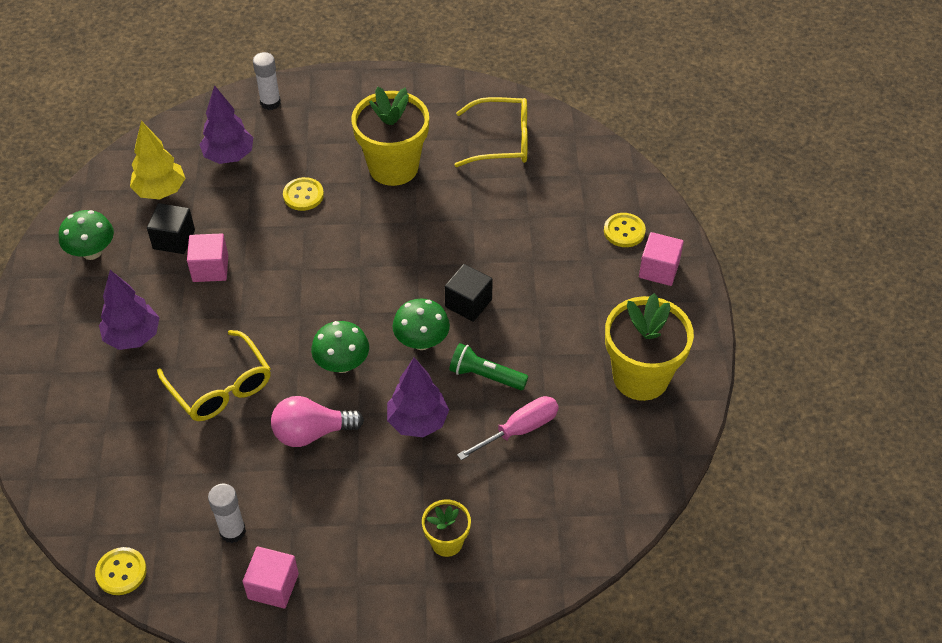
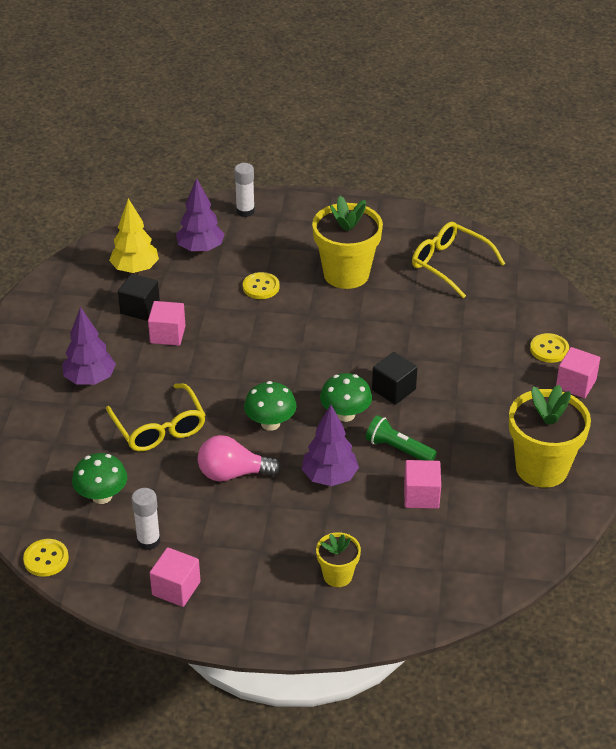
camera: 10 degrees right, 10 degrees down
(92, 252) = (67, 309): green mushroom -> green mushroom (102, 496)
(502, 141) = (449, 264): yellow glasses -> yellow glasses turned 150 degrees counterclockwise
(519, 430) = (421, 496): pink screwdriver -> pink cube

